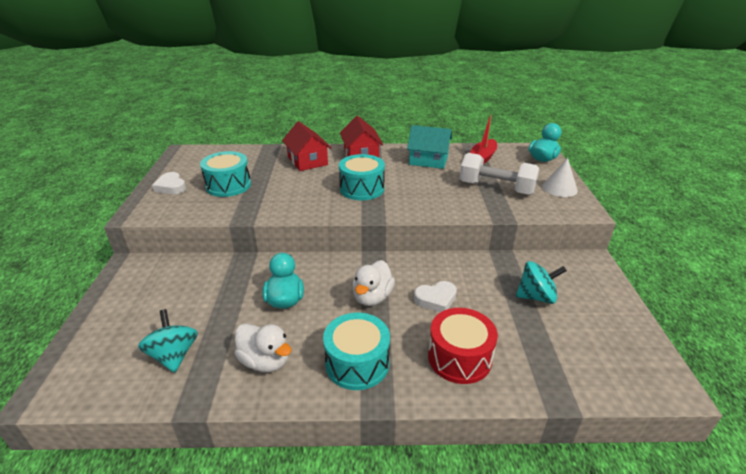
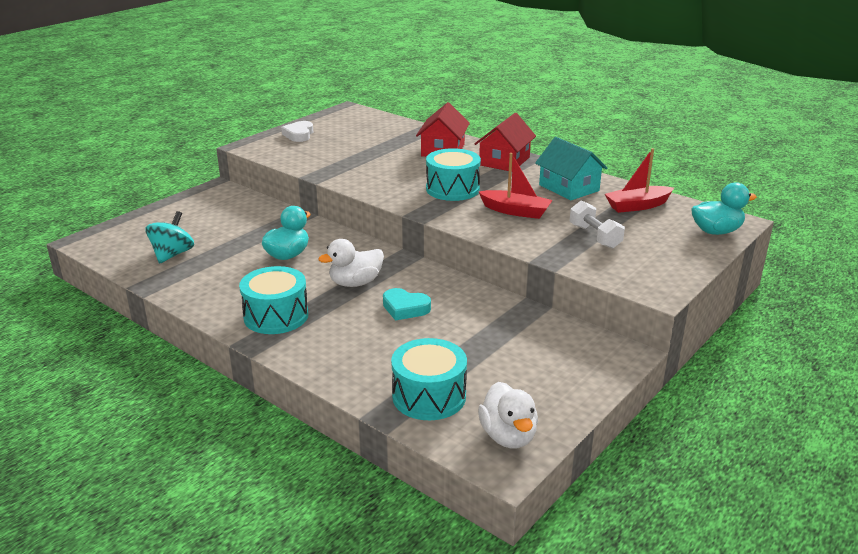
camera: 40 degrees right, 5 degrees down
(228, 185) = (343, 148): turquoise drum -> turquoise drum (429, 396)
(265, 361) = (220, 284): white duck -> white duck (508, 436)
(426, 189) = (515, 211): none -> red boat
(436, 299) = (405, 308): white heart -> turquoise heart
(459, 358) = (355, 351): red drum -> none
(496, 188) = (594, 236): white dumbbell -> white dumbbell, size x0.64
(536, 297) = (502, 349): turquoise spinning top -> none
(559, 188) = (674, 263): white cone -> none

